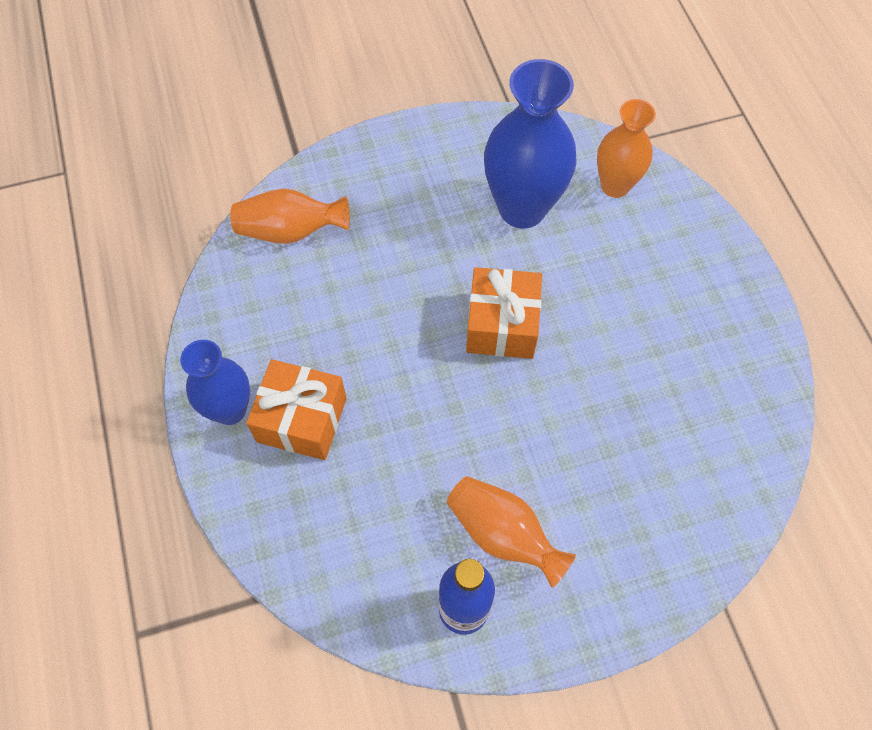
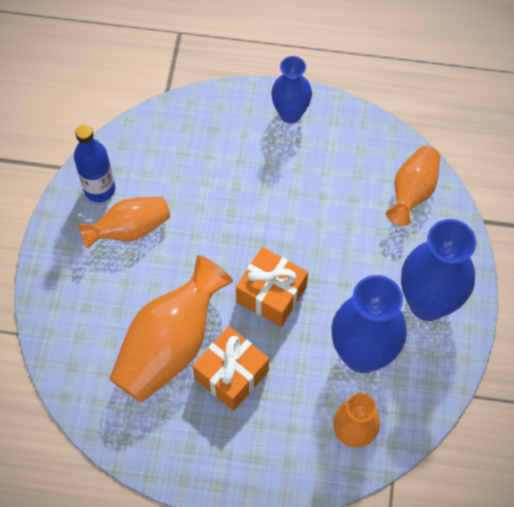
camera: 115 degrees right, 0 degrees up
(302, 419) = (263, 150): orange gift -> orange gift (231, 375)
(427, 170) = (427, 303): none -> blue vase
(628, 406) = (170, 345): none -> orange vase

